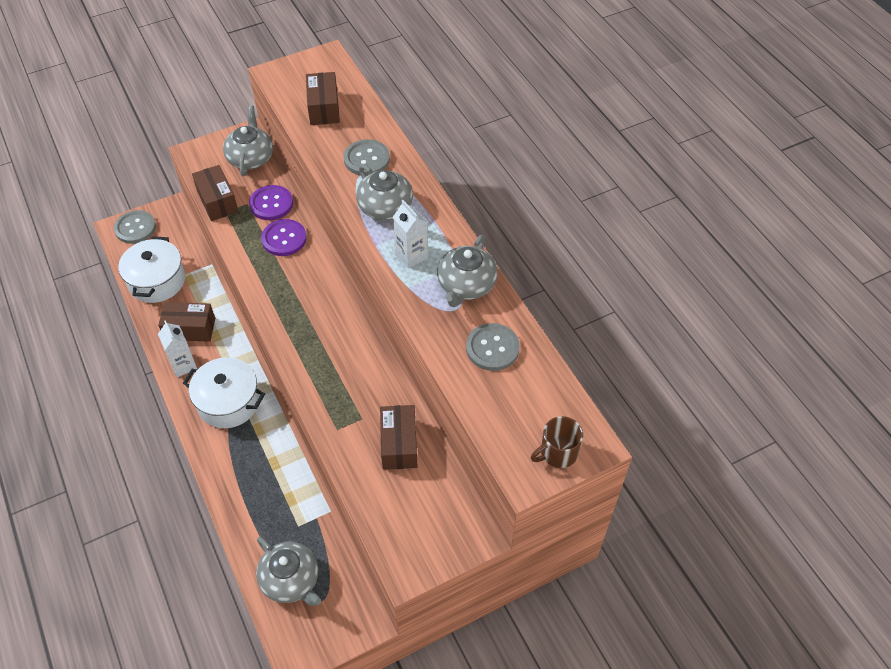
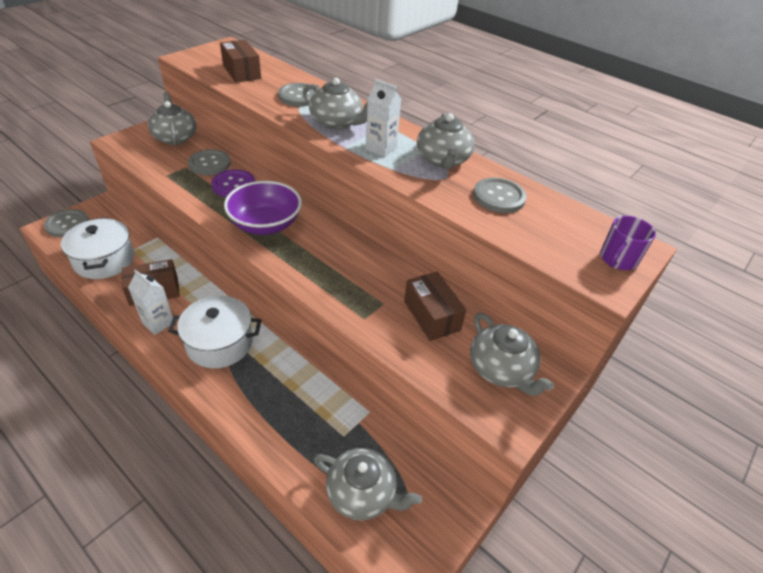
camera: 25 degrees left, 10 degrees down
(217, 201) = (155, 169): brown box -> none
(271, 204) = (209, 164): purple button -> grey button
(294, 298) = (265, 224): none -> purple bowl
(431, 516) = (501, 369): none -> grey teapot
(557, 453) = (617, 259): brown mug -> purple mug

